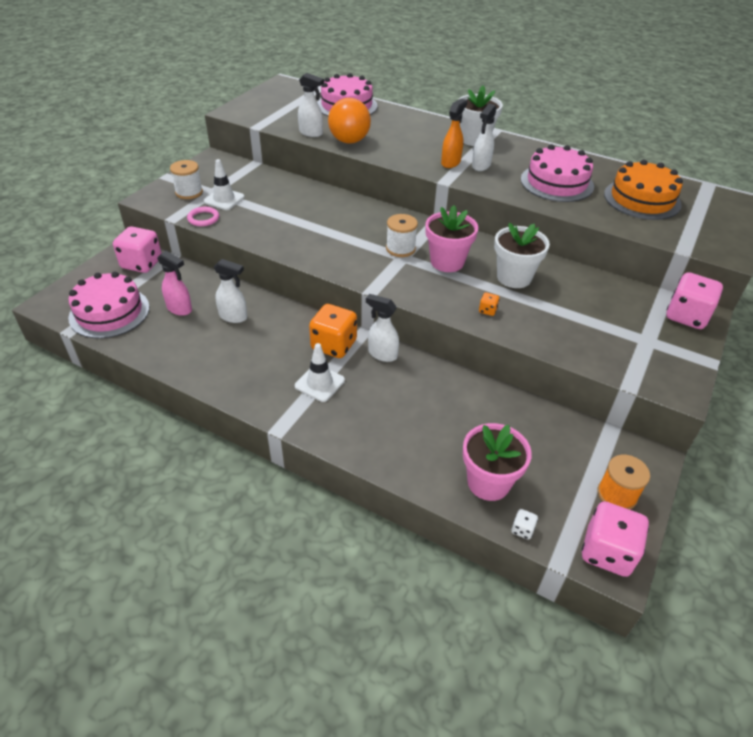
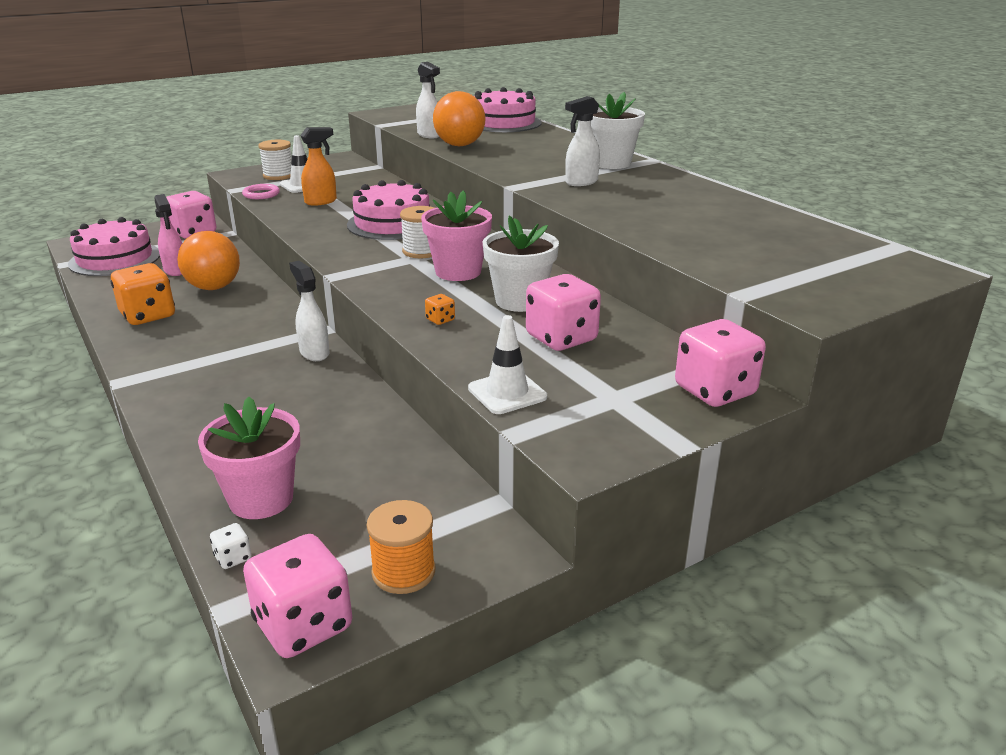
camera: 30 degrees right, 15 degrees down
(233, 317) = (214, 287): white spray bottle -> orange ball
(319, 383) = (215, 358): white traffic cone -> white traffic cone (507, 393)
(334, 345) = (275, 332): orange dice -> orange dice (148, 315)
(451, 162) = (548, 175): orange spray bottle -> orange spray bottle (321, 201)
(557, 183) = (658, 209): pink cake -> pink cake (392, 223)
(571, 302) = (561, 338): none -> pink dice
(642, 199) = (760, 241): orange cake -> none

